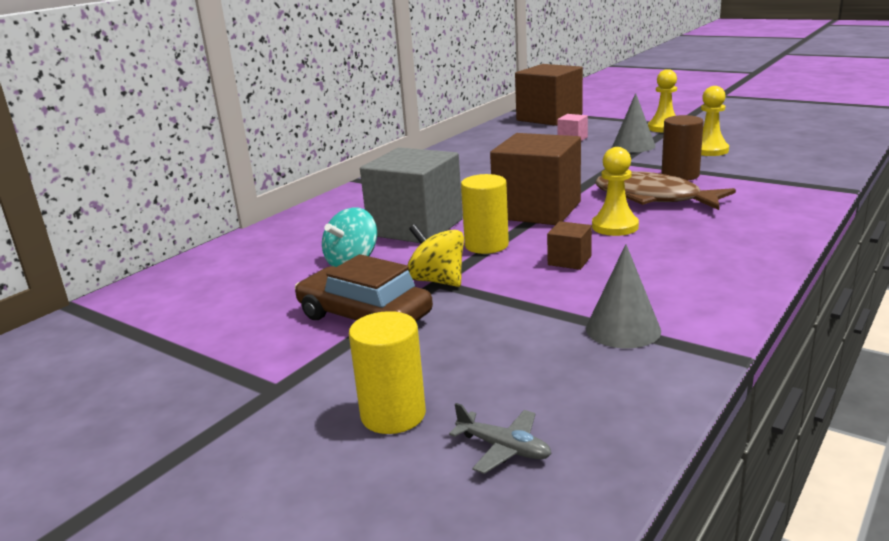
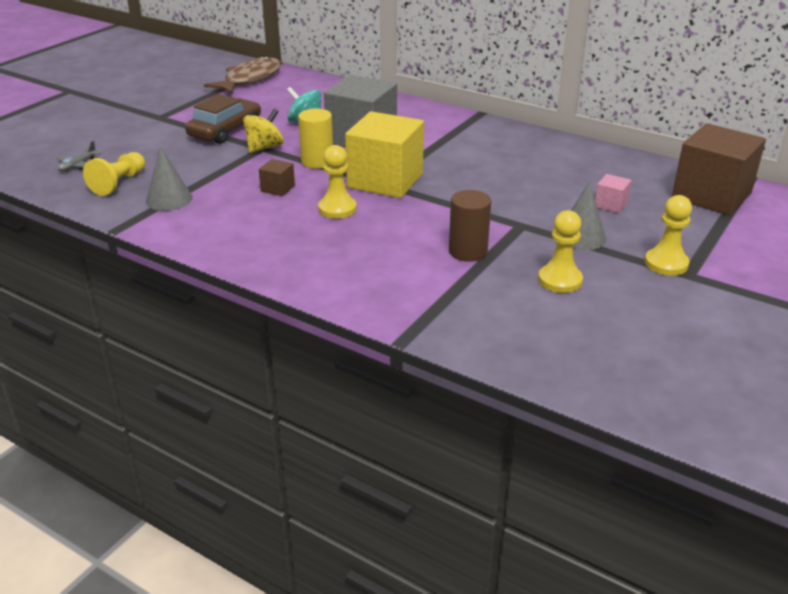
camera: 85 degrees right, 10 degrees up
(393, 415) = (120, 142): yellow cylinder -> none
(537, 210) = (385, 180): brown cube -> yellow cube
(576, 384) = (119, 183): none -> yellow pawn
(653, 198) = (402, 231): brown fish -> brown fish (250, 79)

